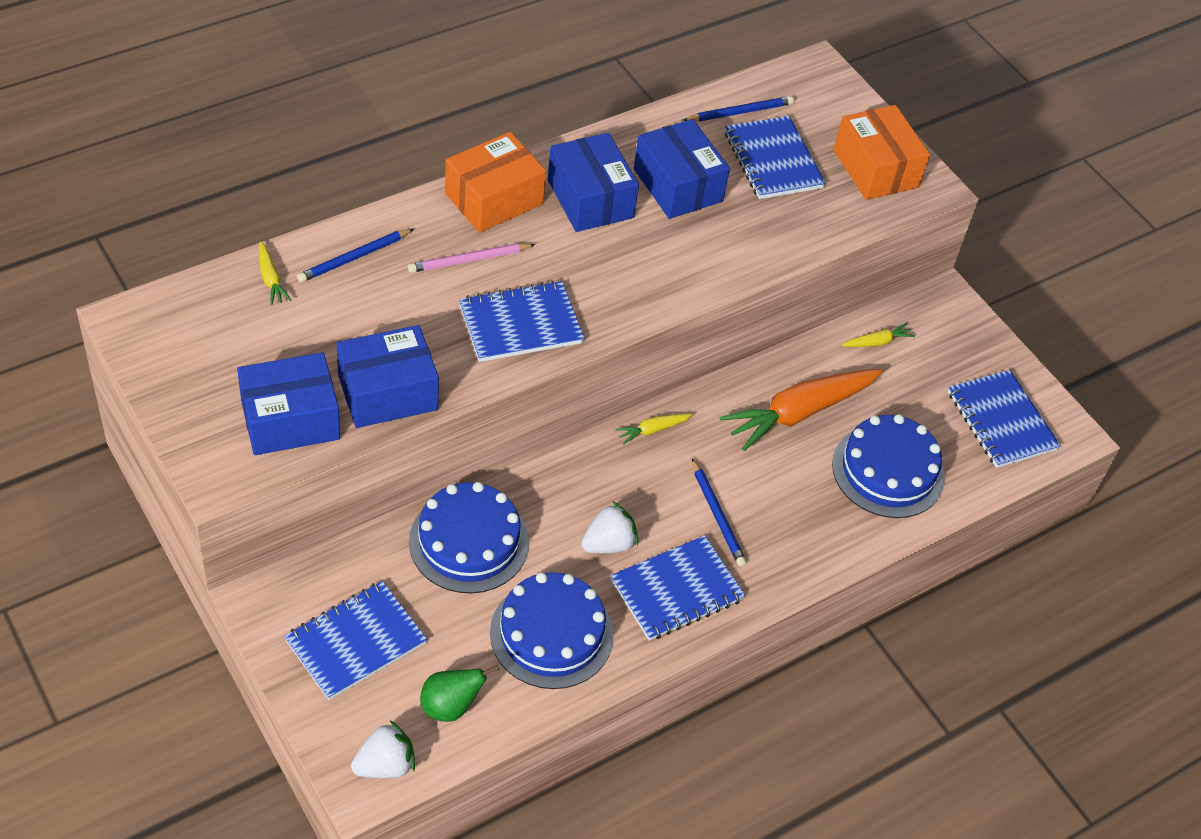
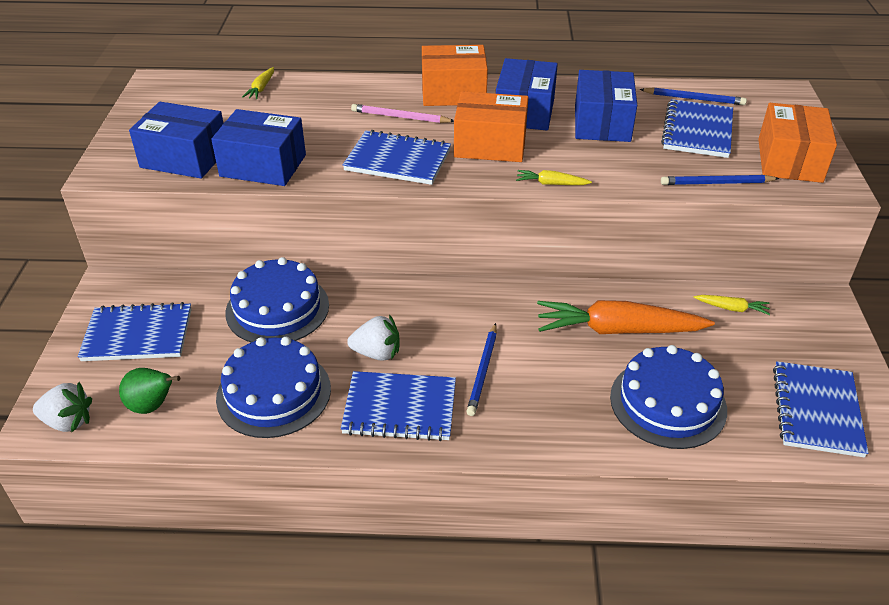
camera: 40 degrees right, 10 degrees down
(354, 257) = (325, 94): blue pencil -> blue pencil (717, 183)
(593, 262) = (490, 145): none -> orange box
(652, 430) = (482, 295): yellow carrot -> yellow carrot (551, 184)

